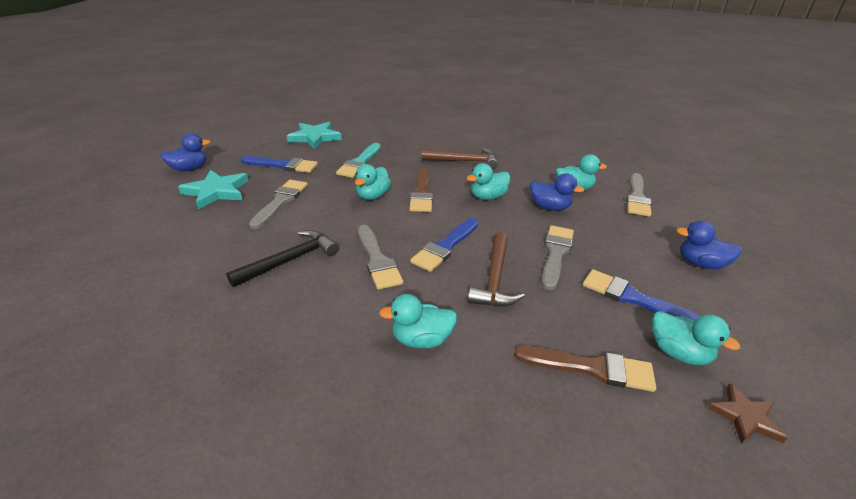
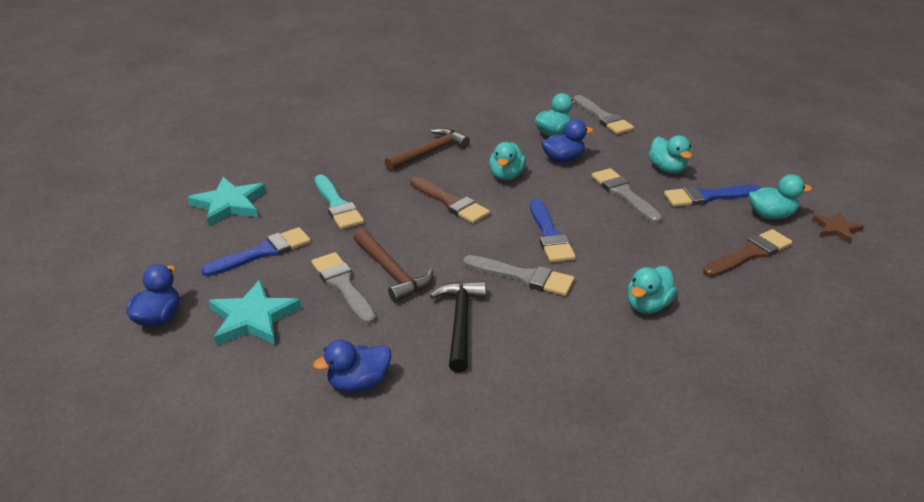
camera: 45 degrees left, 0 degrees up
(373, 196) = (415, 229): turquoise duck -> turquoise duck (667, 169)
(494, 279) = (619, 237): brown hammer -> brown hammer (391, 272)
(701, 264) = (706, 150): blue duck -> blue duck (358, 383)

